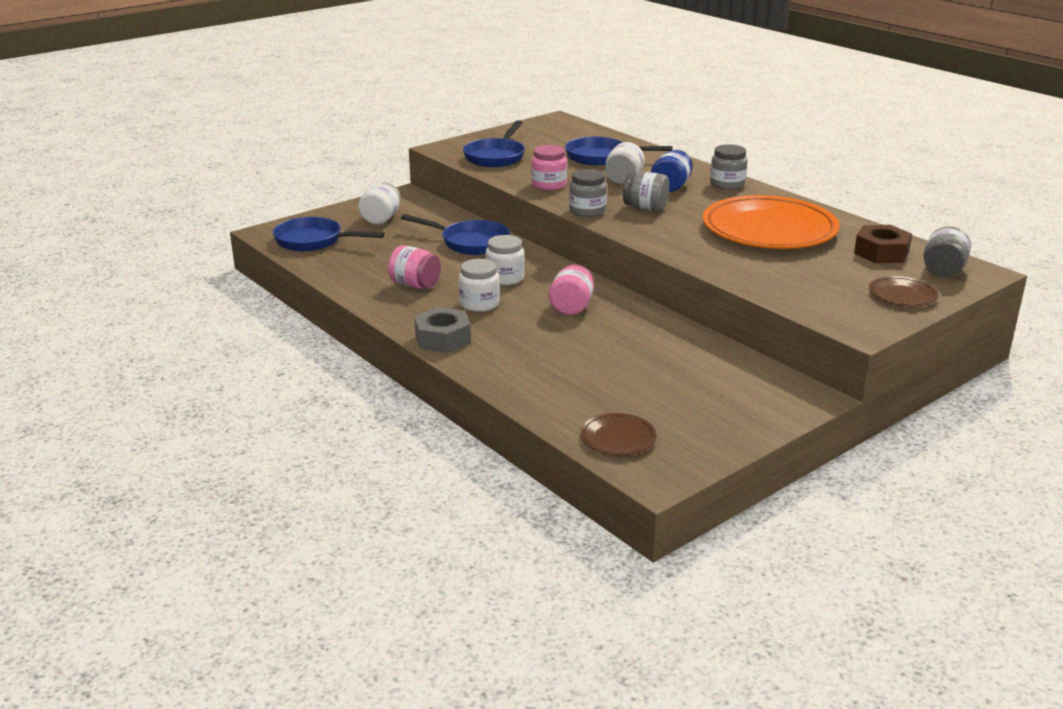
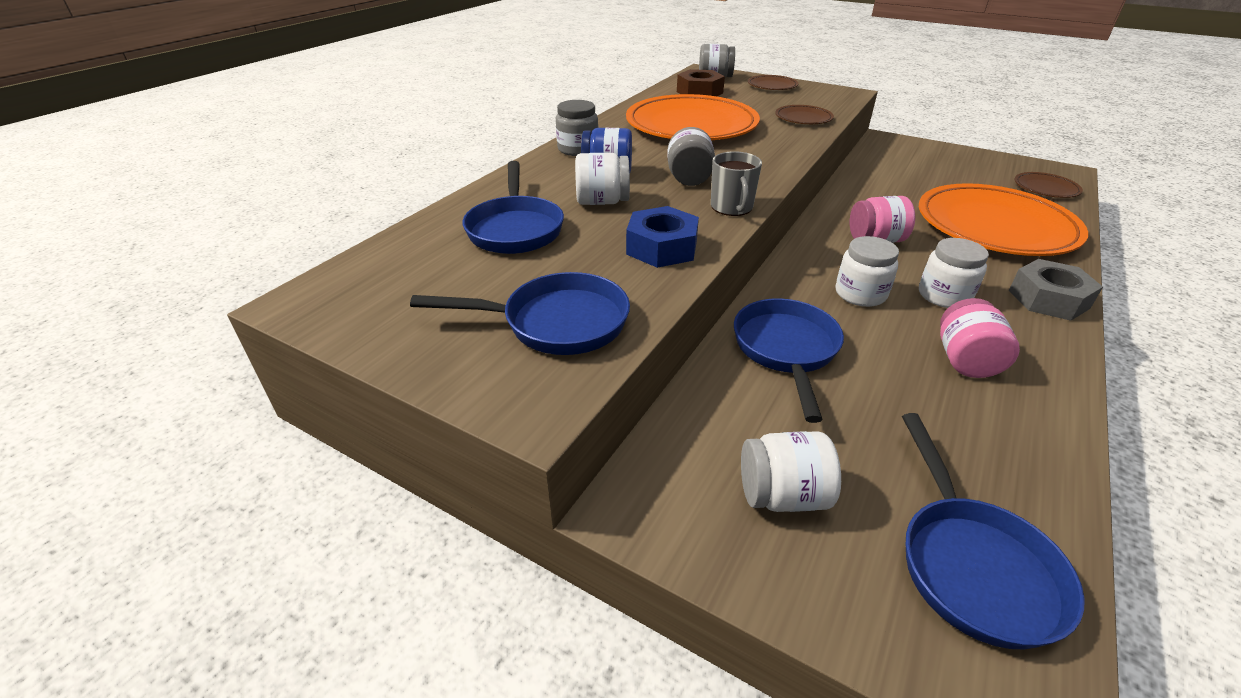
camera: 110 degrees left, 10 degrees up
(549, 185) = (661, 247): pink jar -> blue nut
(557, 368) = (995, 226): none -> orange plate
(587, 211) = (732, 207): grey jar -> grey mug
(770, 281) = (803, 118): none -> brown plate

